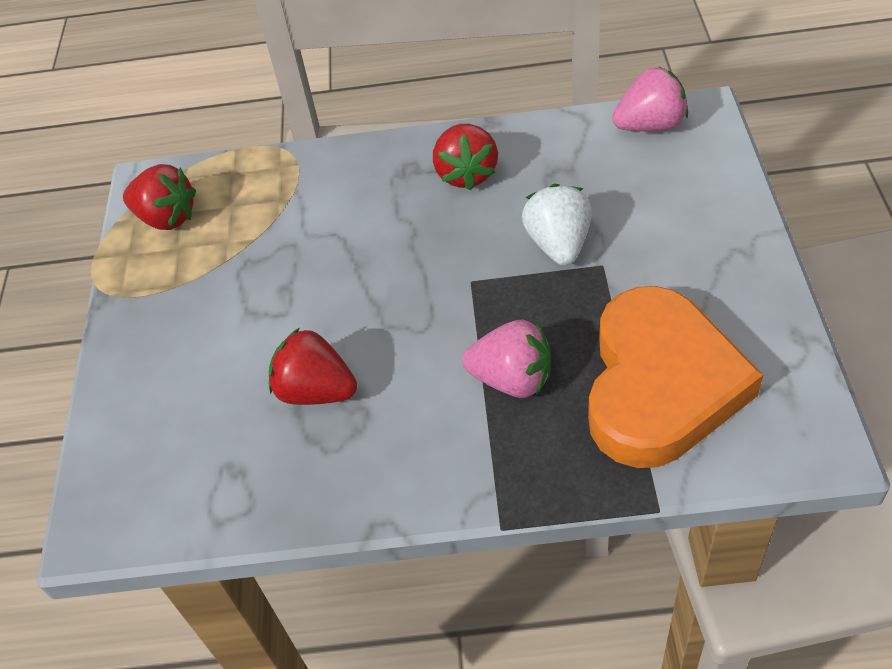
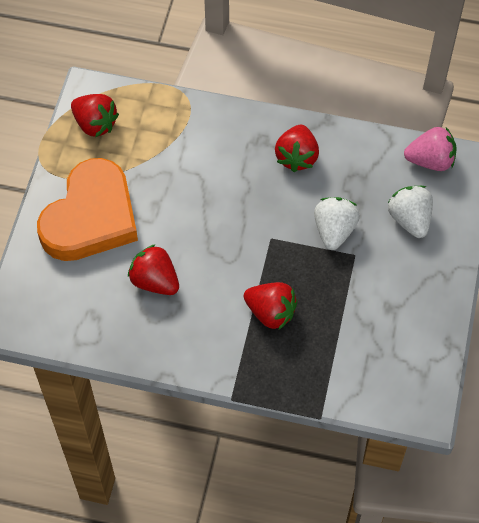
camera: 10 degrees right, 10 degrees up
(512, 379) = (271, 312): pink strawberry -> red strawberry
(658, 199) = (410, 219): none -> white strawberry
(660, 385) = (354, 345): orange heart -> orange heart (91, 217)

